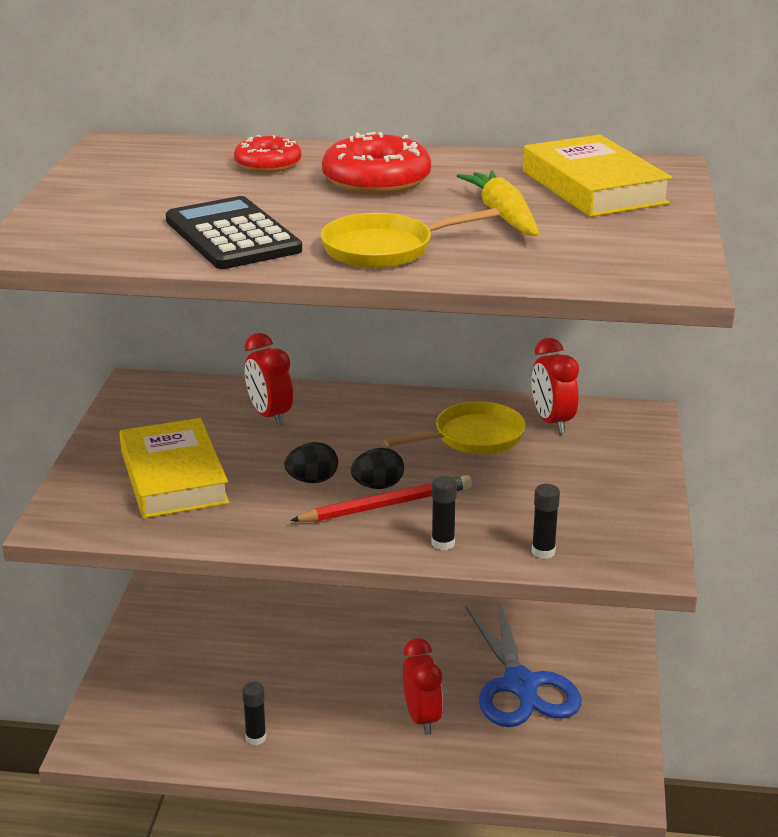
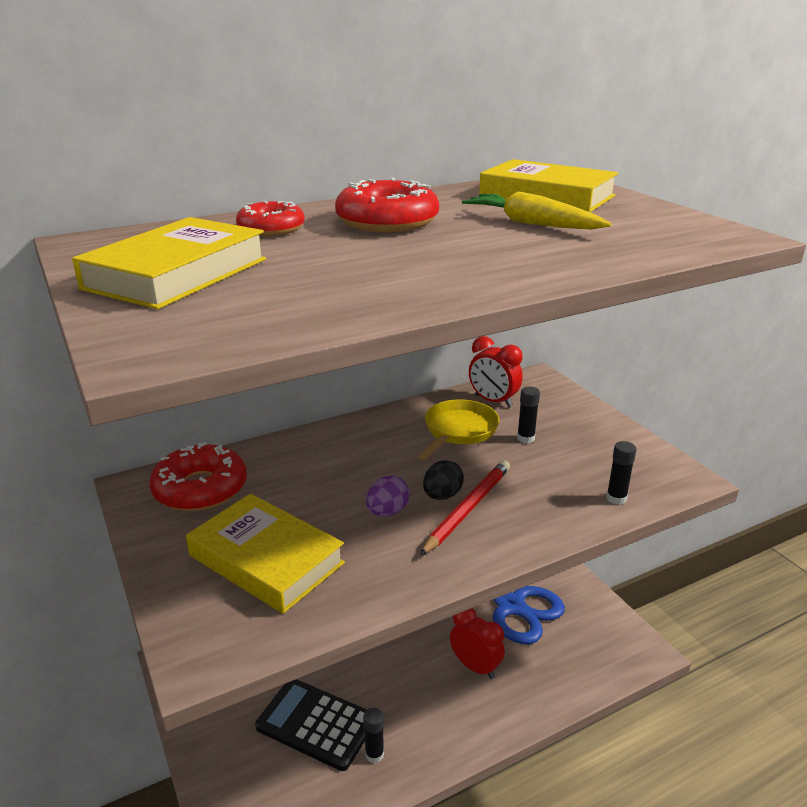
camera: 35 degrees left, 0 degrees up
(132, 190) = (177, 274): none -> yellow book
(183, 405) = (200, 489): none -> red donut
(233, 235) = (354, 287): black calculator -> black calculator (316, 723)
(270, 416) = (287, 470): red clock -> none
(312, 480) = (387, 512): black egg -> purple egg
(384, 249) = (504, 265): yellow pan -> none
(443, 543) = (546, 522): black glue stick -> black glue stick (525, 438)

